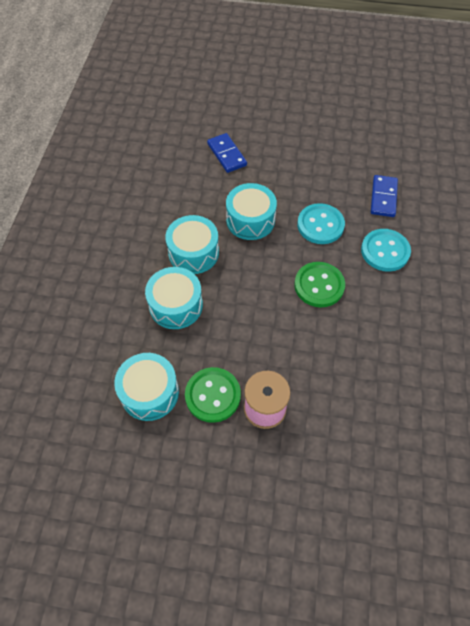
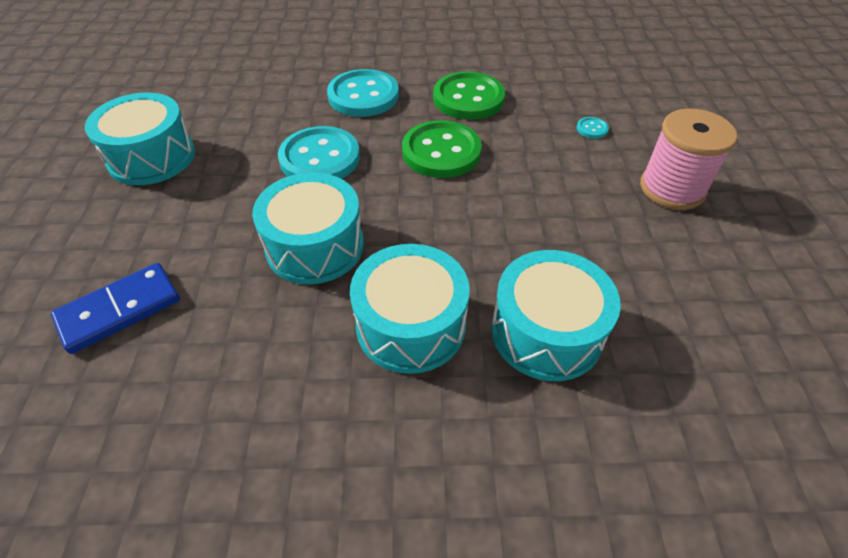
camera: 100 degrees left, 10 degrees down
(149, 392) = (743, 337): turquoise drum -> turquoise drum (152, 157)
(213, 395) = (690, 248): green button -> green button (468, 98)
(334, 382) = (592, 129): none -> turquoise button
(383, 197) = (259, 99): blue domino -> none

